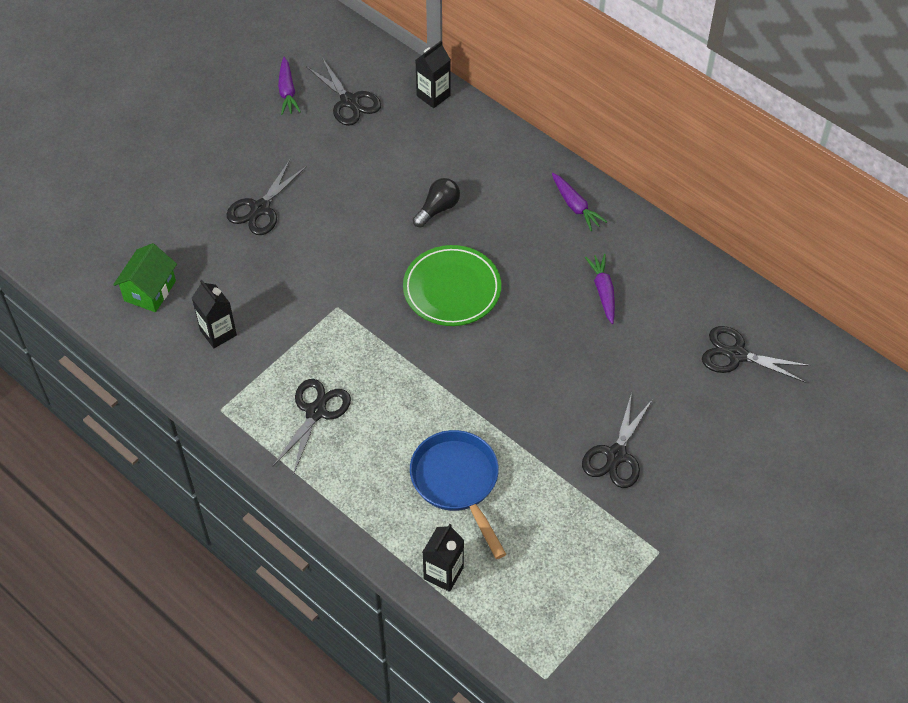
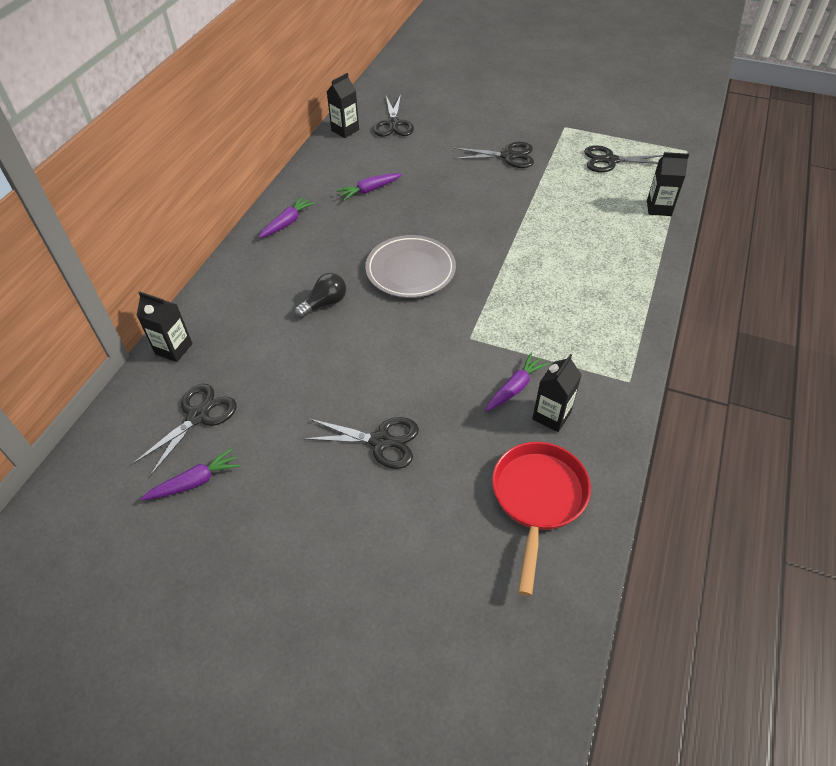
camera: 110 degrees left, 5 degrees down
(150, 291) = (538, 499): green house -> red pan
(262, 318) = (515, 387): none -> purple carrot
(316, 412) = (584, 316): black scissors -> black scissors (610, 160)
(438, 209) = (324, 304): black light bulb -> black light bulb turned 120 degrees clockwise
(452, 289) = (410, 270): green plate -> grey plate
(457, 483) = (585, 220): blue pan -> none
(739, 300) = (345, 130): none -> black carton

